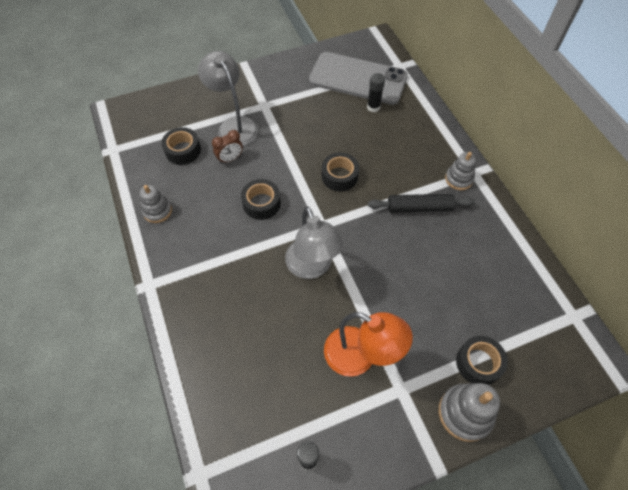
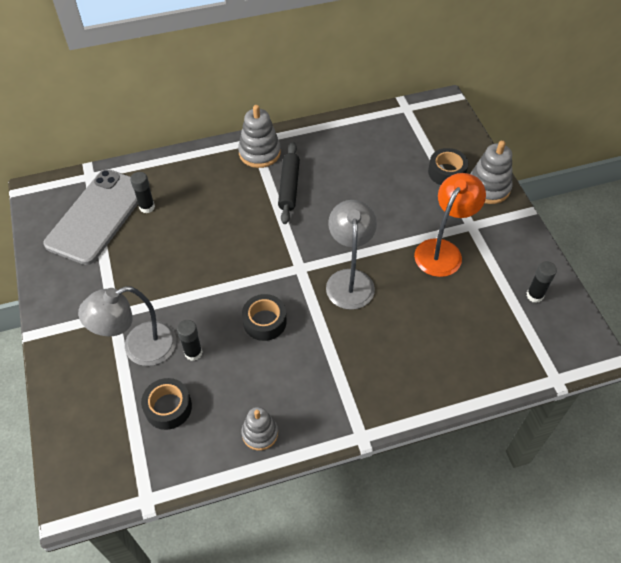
camera: 85 degrees left, 5 degrees down
(230, 159) = (193, 353): brown clock -> black glue stick
(312, 267) = (349, 280): grey lamp -> grey lamp turned 75 degrees counterclockwise
(339, 176) = (239, 247): black tape -> none
(459, 179) = (259, 153): grey stacking toy -> grey stacking toy, size x1.51

